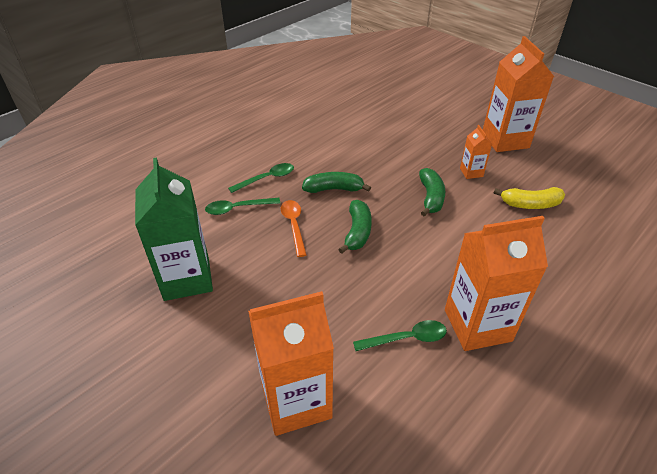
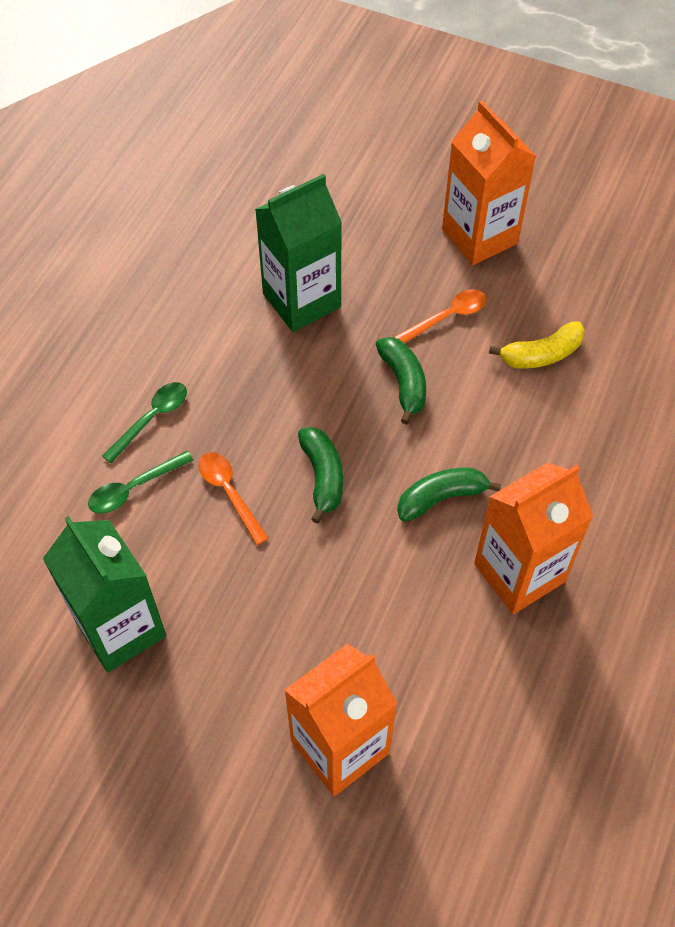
camera: 20 degrees left, 15 degrees up
(334, 189) = (260, 409): green banana -> green banana (441, 498)
(382, 146) = (301, 300): none -> green carton
(406, 338) = (440, 620): green spoon -> none
(471, 172) = (447, 317): orange carton -> orange spoon

